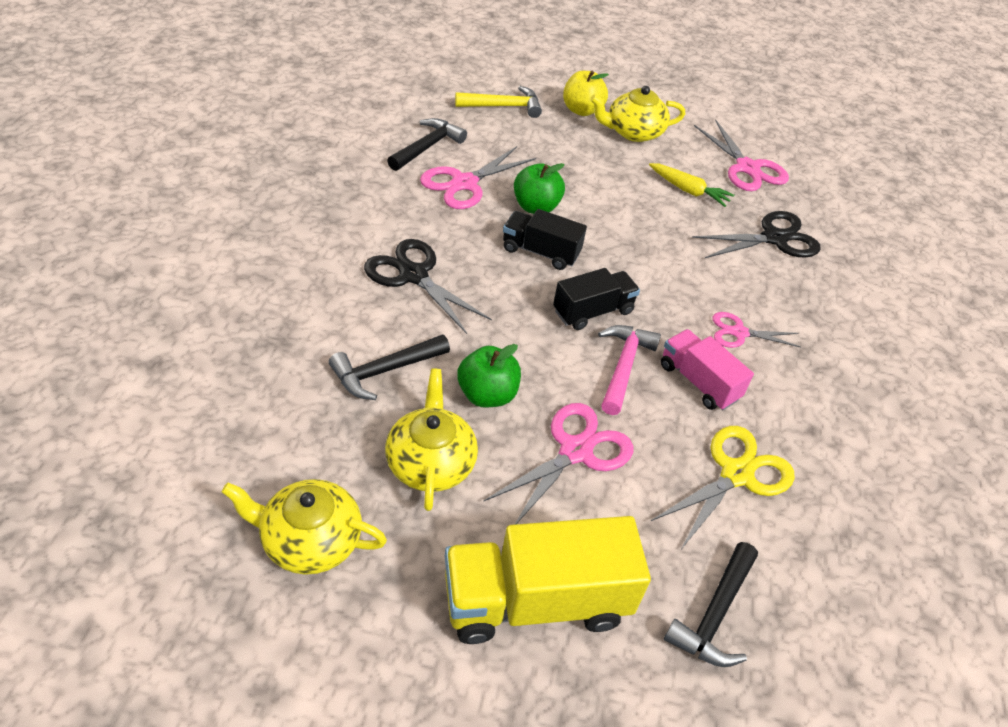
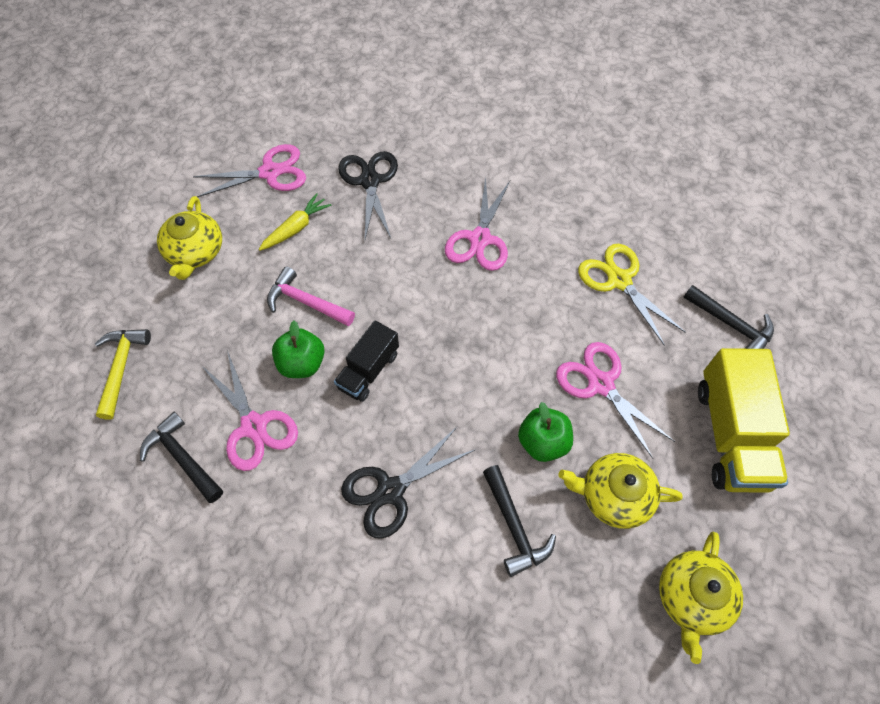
camera: 75 degrees left, 15 degrees up
(582, 110) = (146, 291): yellow apple -> none
(593, 311) = (450, 341): black truck -> none
(623, 367) = (514, 331): pink hammer -> pink hammer (306, 302)
(698, 382) = (531, 281): pink truck -> none
(739, 333) = (480, 239): pink scissors -> pink scissors, size x1.61

